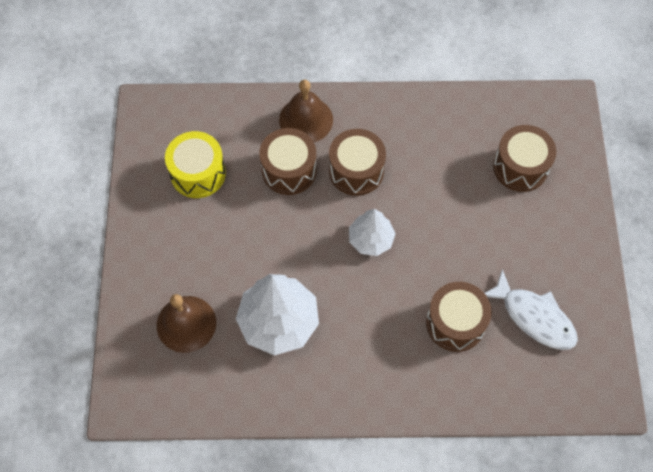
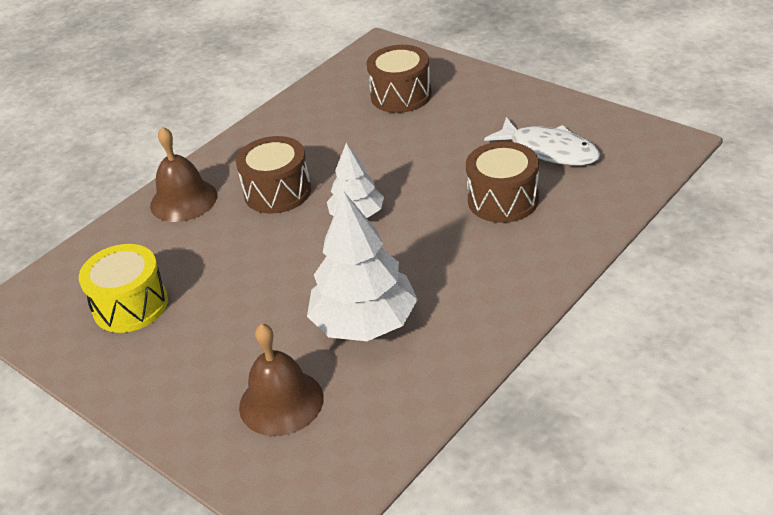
camera: 45 degrees left, 25 degrees down
(289, 170) = (217, 236): brown drum -> none
(534, 317) = (549, 150): white fish -> white fish turned 45 degrees clockwise

